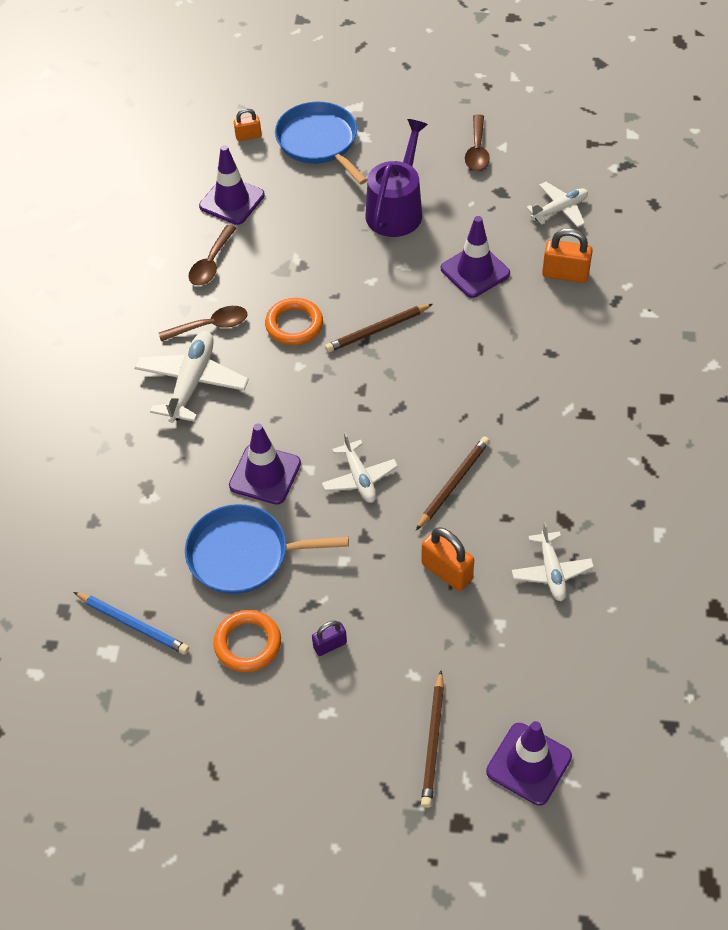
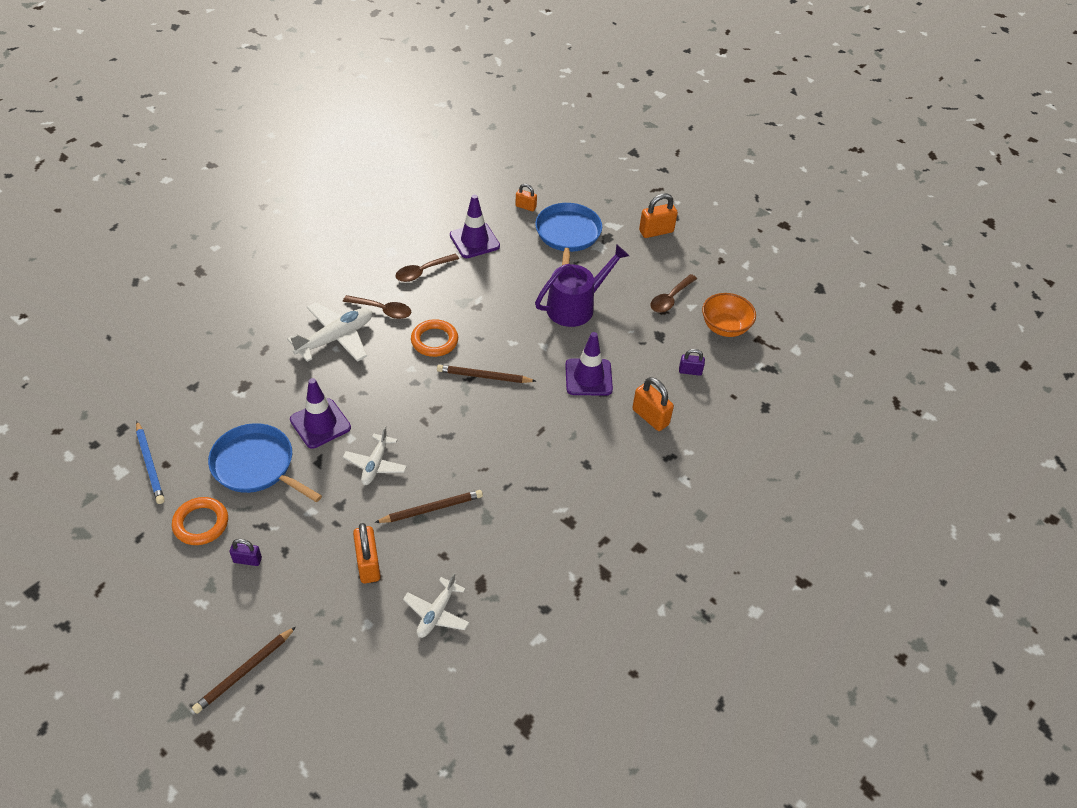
camera: 30 degrees right, 5 degrees down
(401, 90) = (656, 231): none -> orange padlock
(529, 764) = (288, 734): purple traffic cone -> none
(551, 149) = (725, 327): none -> orange bowl
(559, 210) = (690, 371): white plane -> purple padlock

